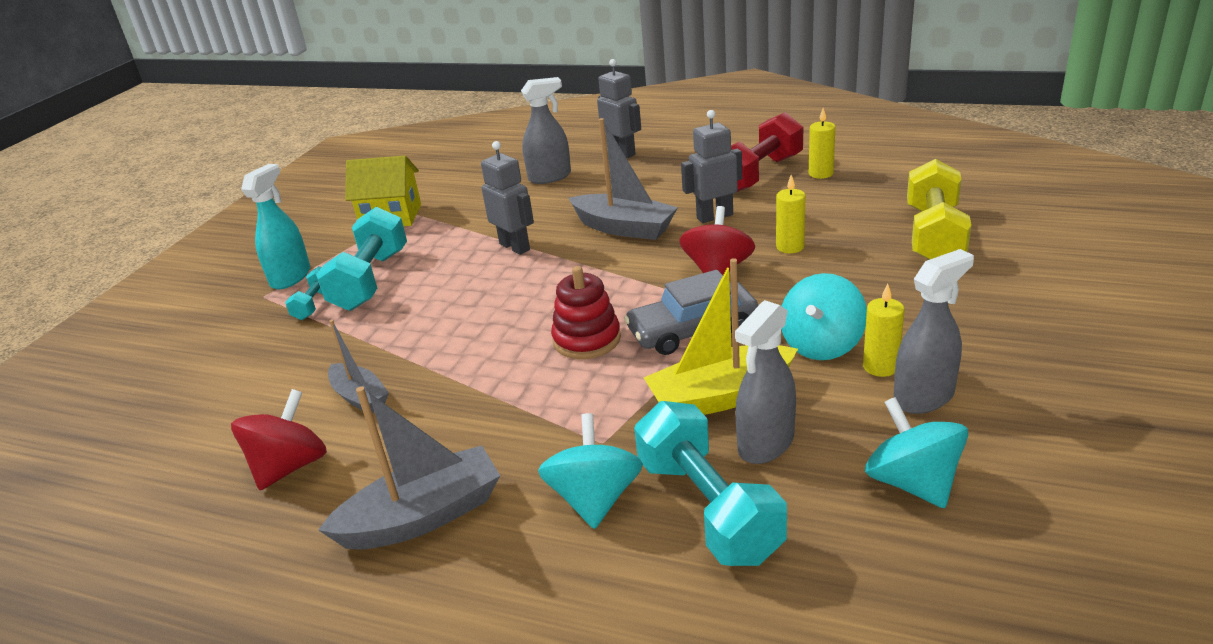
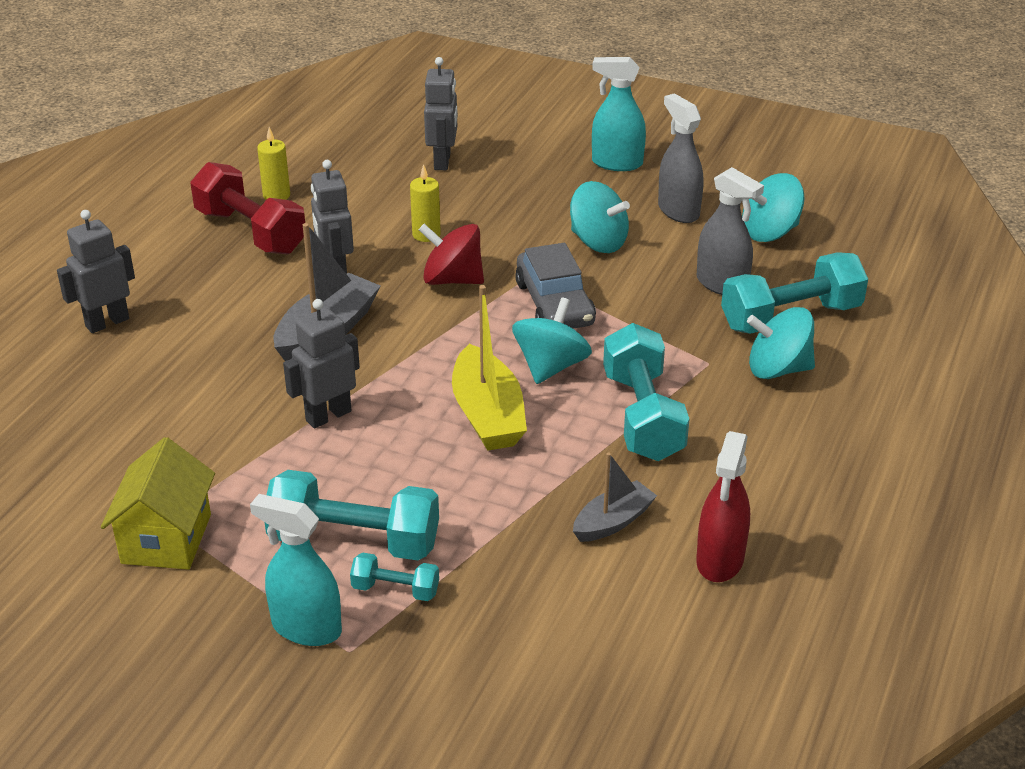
camera: 90 degrees left, 5 degrees up
(290, 466) = (720, 560): red spinning top -> red spray bottle
(423, 516) = (794, 462): grey boat -> none
(509, 402) = (642, 416): none -> turquoise dumbbell
(550, 177) = (139, 386): grey spray bottle -> none
(587, 339) = (551, 366): red stacking toy -> turquoise spinning top
(720, 396) = (659, 299): yellow boat -> yellow boat (487, 415)
(880, 367) = (636, 221): yellow candle -> none
(934, 235) = (443, 161): yellow dumbbell -> grey robot
(1012, 340) = (616, 163): none -> turquoise spray bottle

